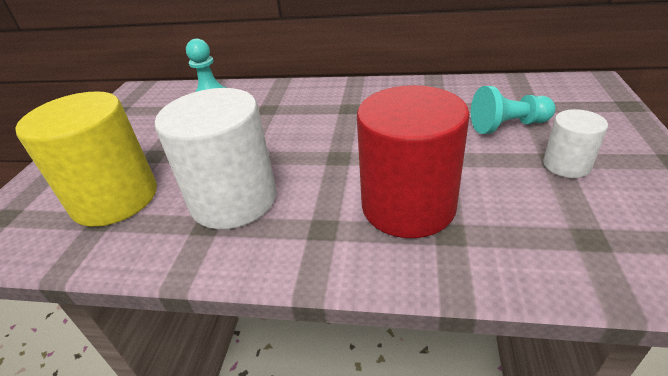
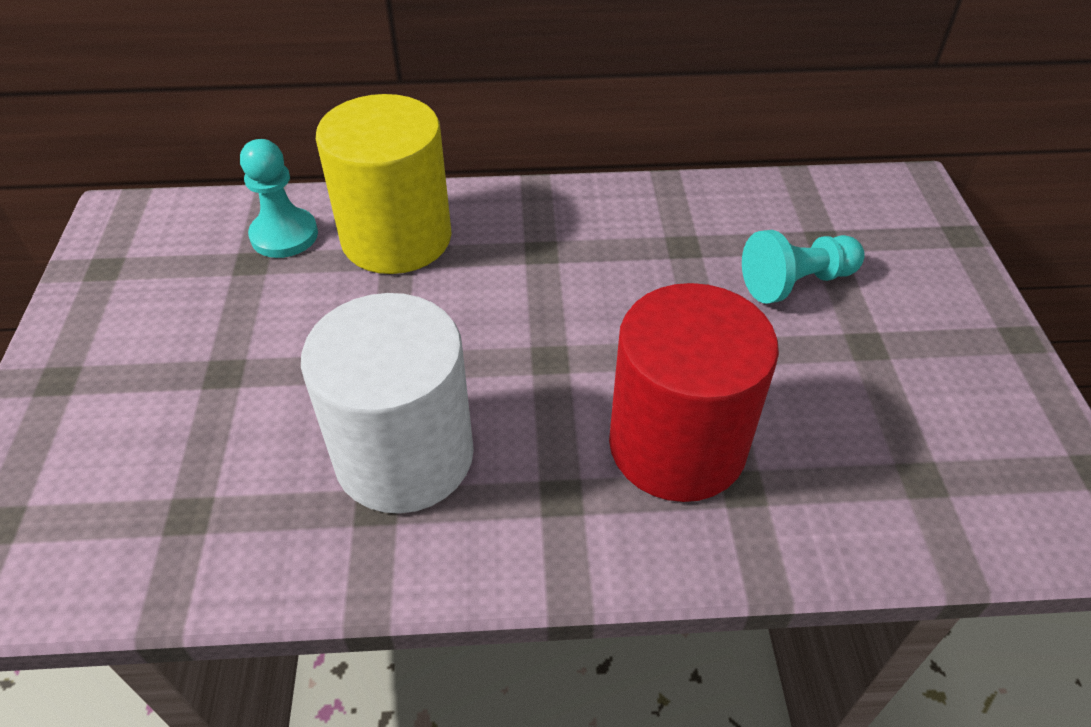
camera: 15 degrees left, 10 degrees up
(115, 199) = (194, 469): yellow cylinder -> yellow cylinder (396, 238)
(566, 165) = (884, 355): white cylinder -> none

